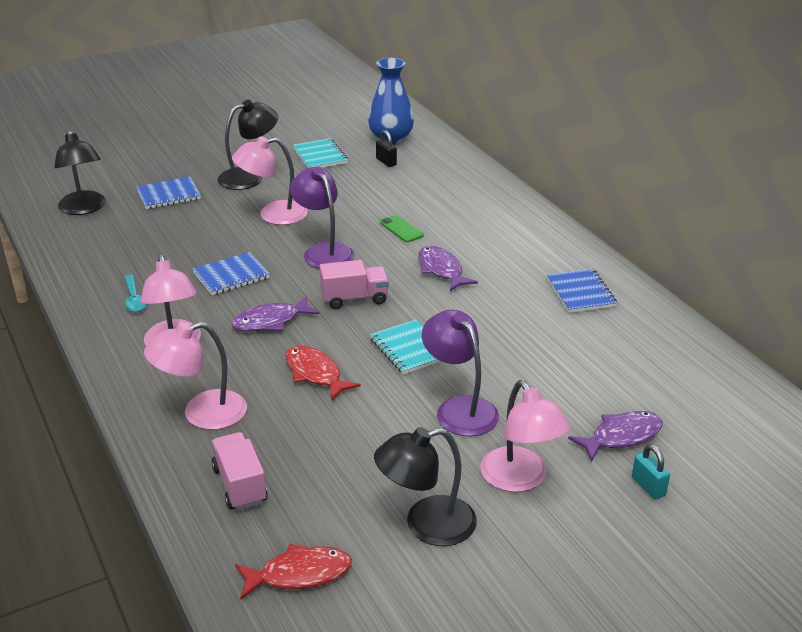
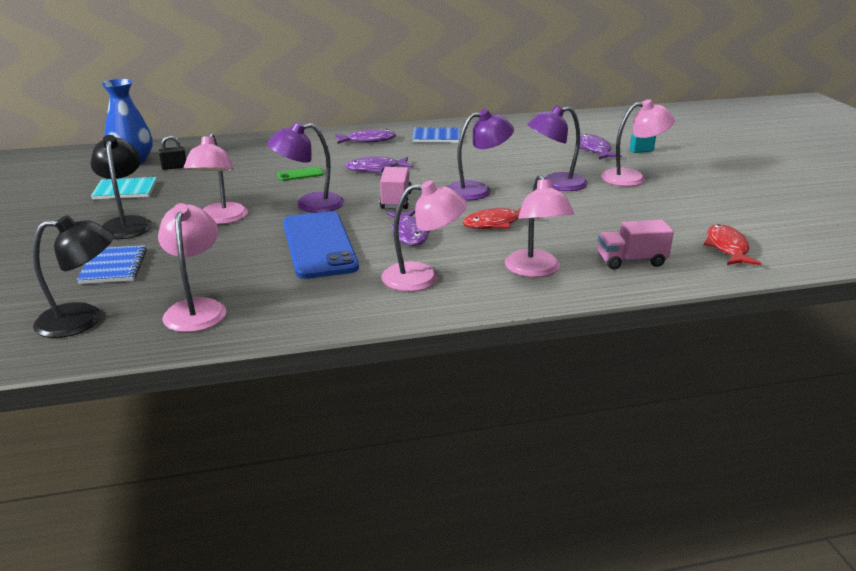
camera: 75 degrees left, 5 degrees down
(104, 247) = (197, 308): none -> pink lamp
(134, 299) = (325, 294): turquoise spoon -> none
(231, 276) = (319, 245): blue notebook -> blue phone
(409, 349) = (477, 190): turquoise notebook -> purple lamp
(426, 525) = (675, 206): black lamp -> none
(534, 248) = (368, 140): none -> purple fish

